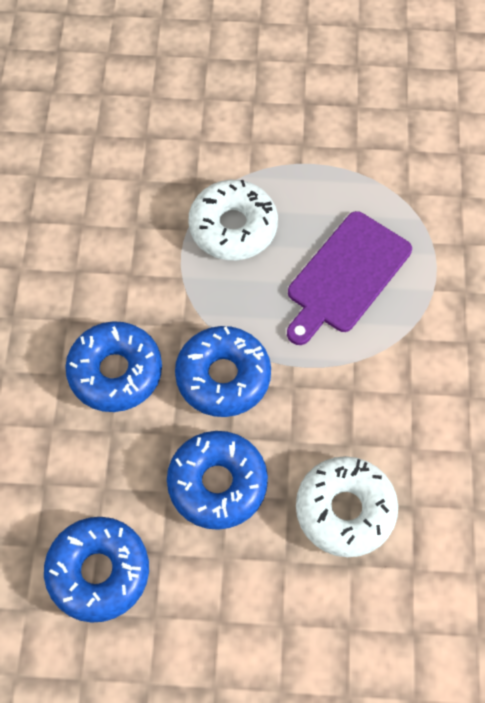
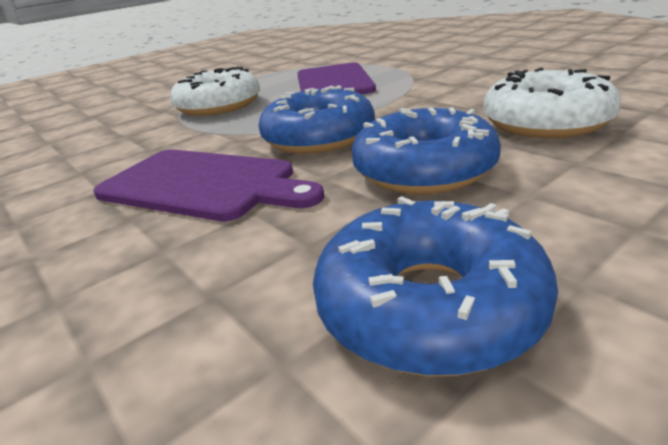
camera: 40 degrees left, 35 degrees down
(115, 372) = (202, 184): blue donut -> purple cutting board

